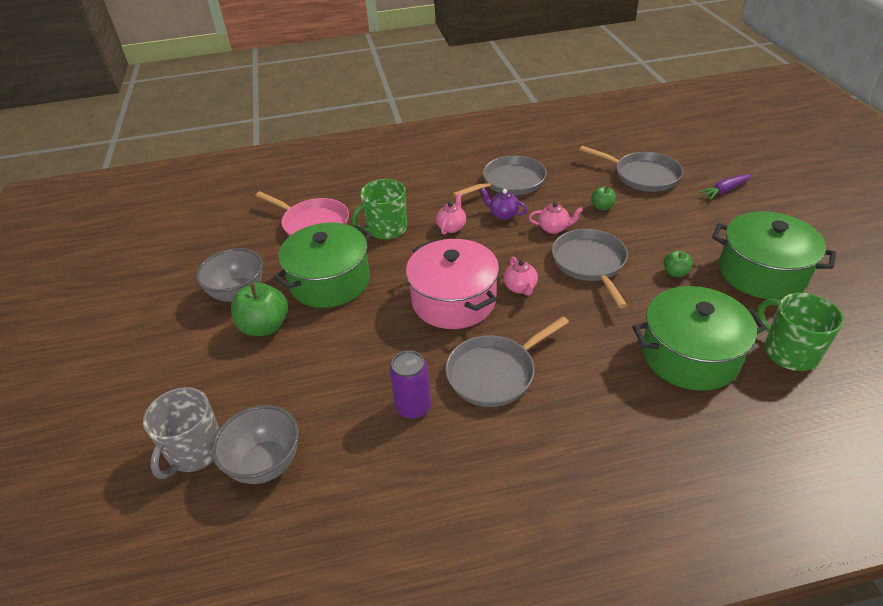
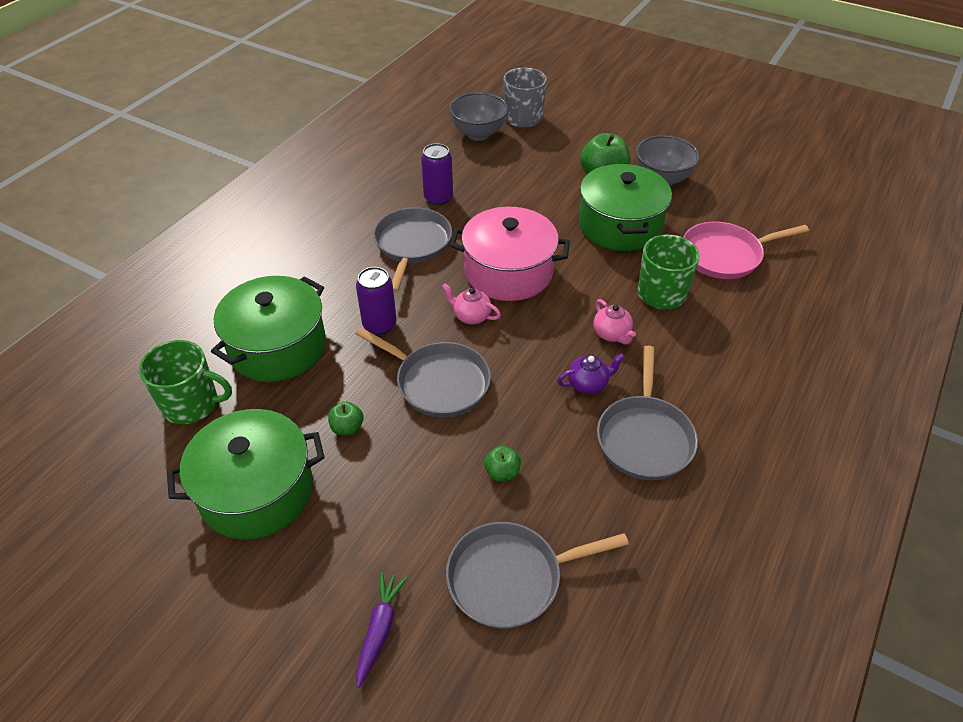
camera: 130 degrees right, 5 degrees up
(554, 228) = (518, 402): pink teapot -> none
(592, 322) = (379, 325): none -> purple can

